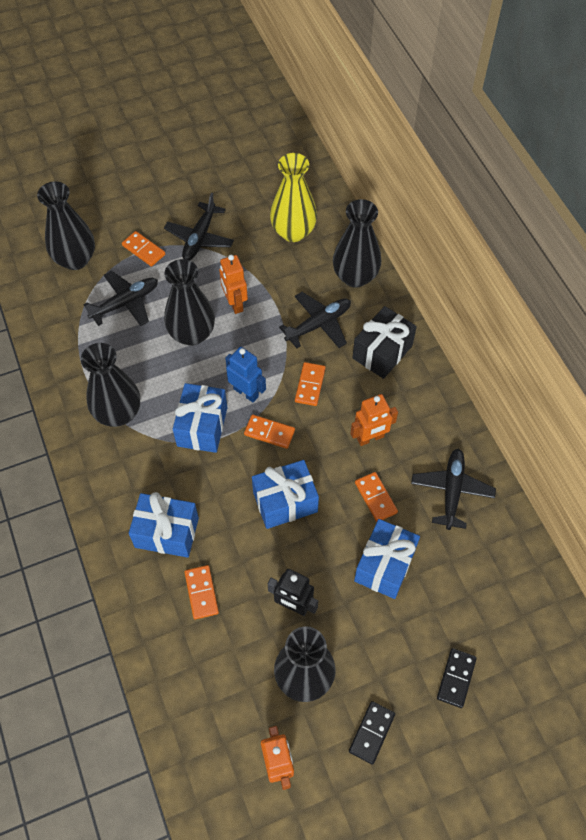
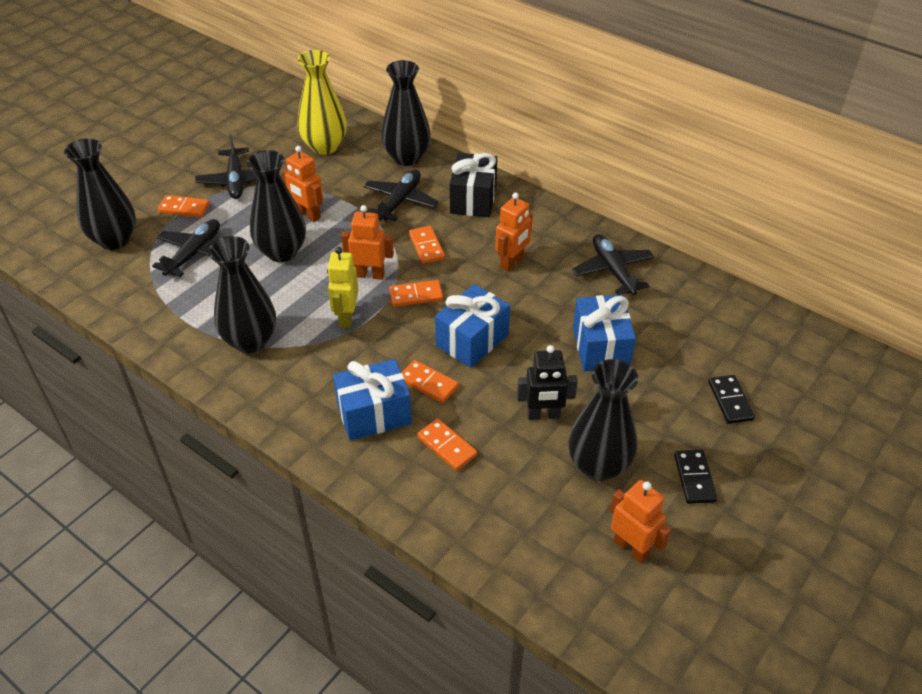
camera: 30 degrees left, 15 degrees down
(202, 426) = (346, 317): blue gift -> yellow robot
(246, 392) = (370, 275): blue robot -> orange robot
(375, 498) = (552, 302): orange domino -> orange domino (428, 383)

